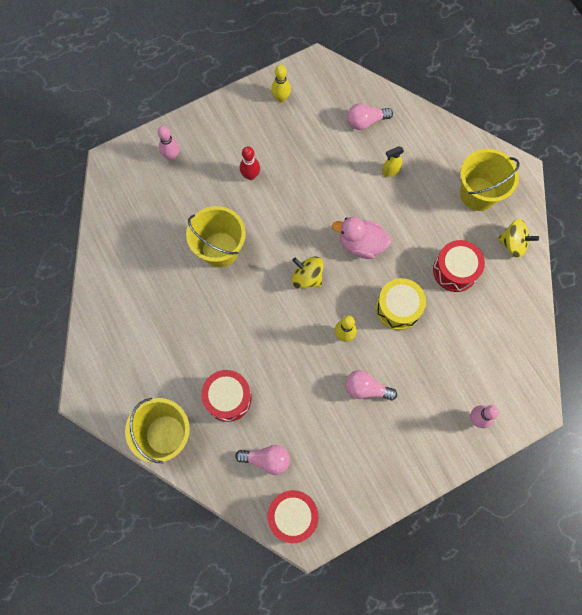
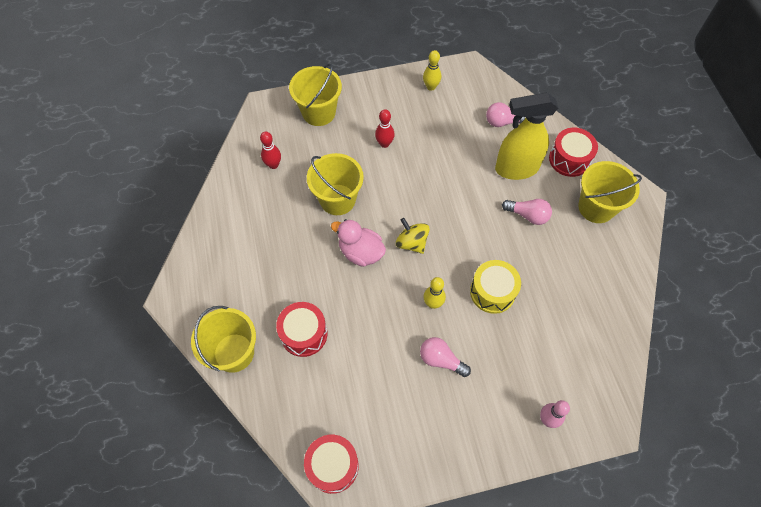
camera: 15 degrees right, 10 degrees down
(142, 227) = (273, 165): none -> red bowling pin
(171, 156) = (319, 112): pink bowling pin -> yellow bucket
(266, 459) = (323, 402): pink light bulb -> pink light bulb (527, 215)
(361, 244) = (471, 226): pink duck -> pink duck (361, 252)
(390, 171) = (516, 169): yellow spray bottle -> yellow spray bottle, size x2.47
(455, 270) = (557, 271): red drum -> red drum (569, 159)
(513, 244) = (621, 260): yellow spinning top -> none

